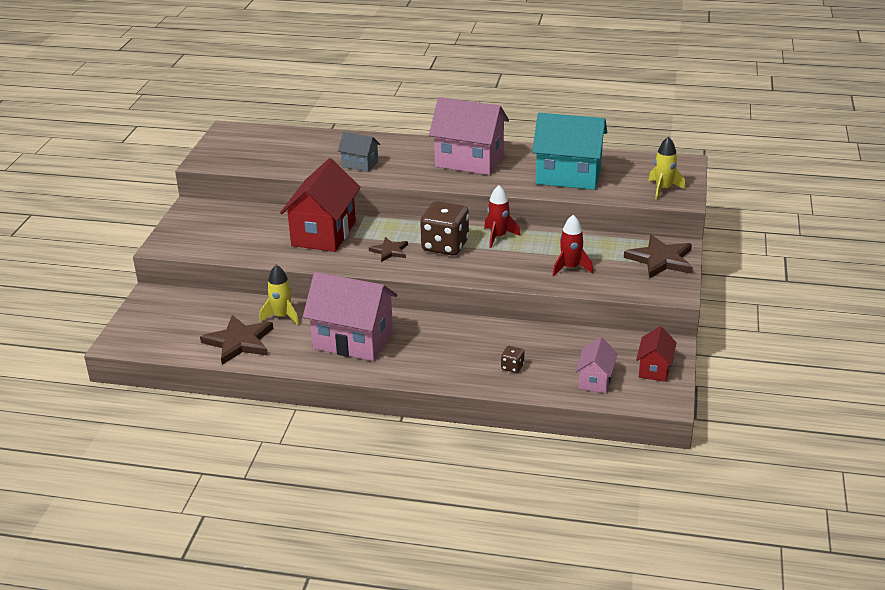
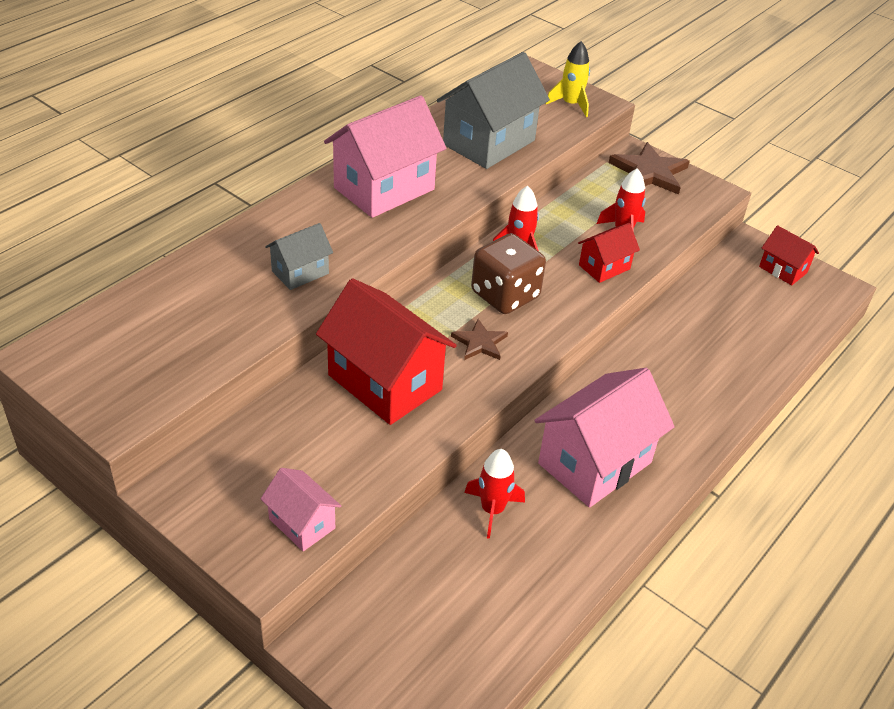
camera: 65 degrees left, 10 degrees up
(239, 342) = (524, 578): brown star -> none
(282, 316) = (492, 510): yellow rocket -> red rocket
(512, 367) = (727, 358): brown dice -> none
(518, 272) = (604, 267): none -> red house
(568, 176) = (489, 142): turquoise house -> grey house
(595, 380) = (781, 314): pink house -> pink house (302, 523)

